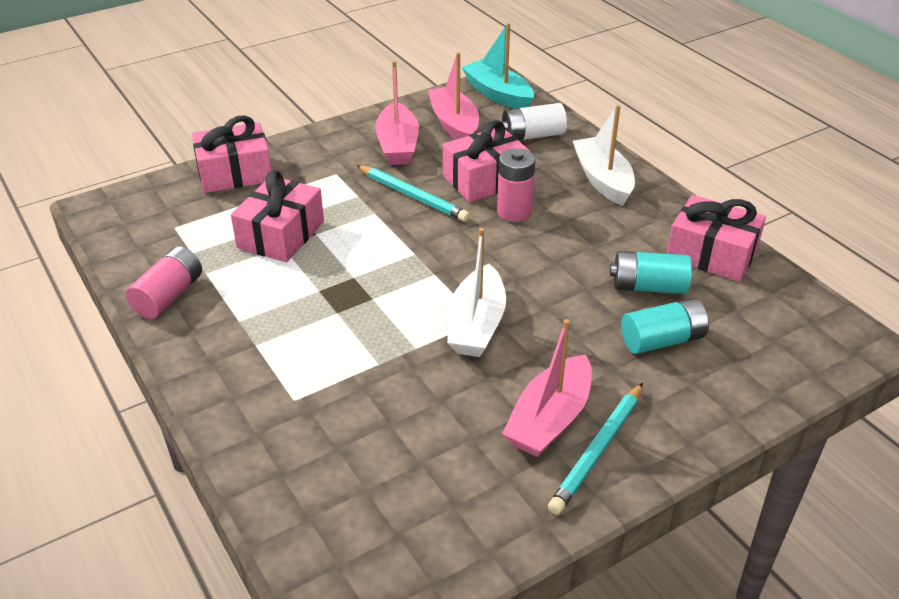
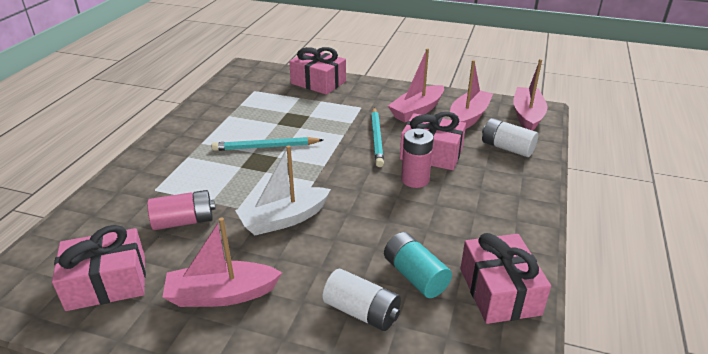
camera: 50 degrees right, 5 degrees down
(168, 296) = (199, 115): pink battery -> pink battery (184, 221)
(281, 235) = (285, 119): pink gift -> pink gift (107, 283)
(498, 94) = (527, 116): turquoise boat -> pink boat
(598, 451) = (209, 334): turquoise pencil -> turquoise pencil (265, 147)
(602, 180) = (507, 197): white boat -> none
(662, 340) = (362, 311): turquoise battery -> white battery

